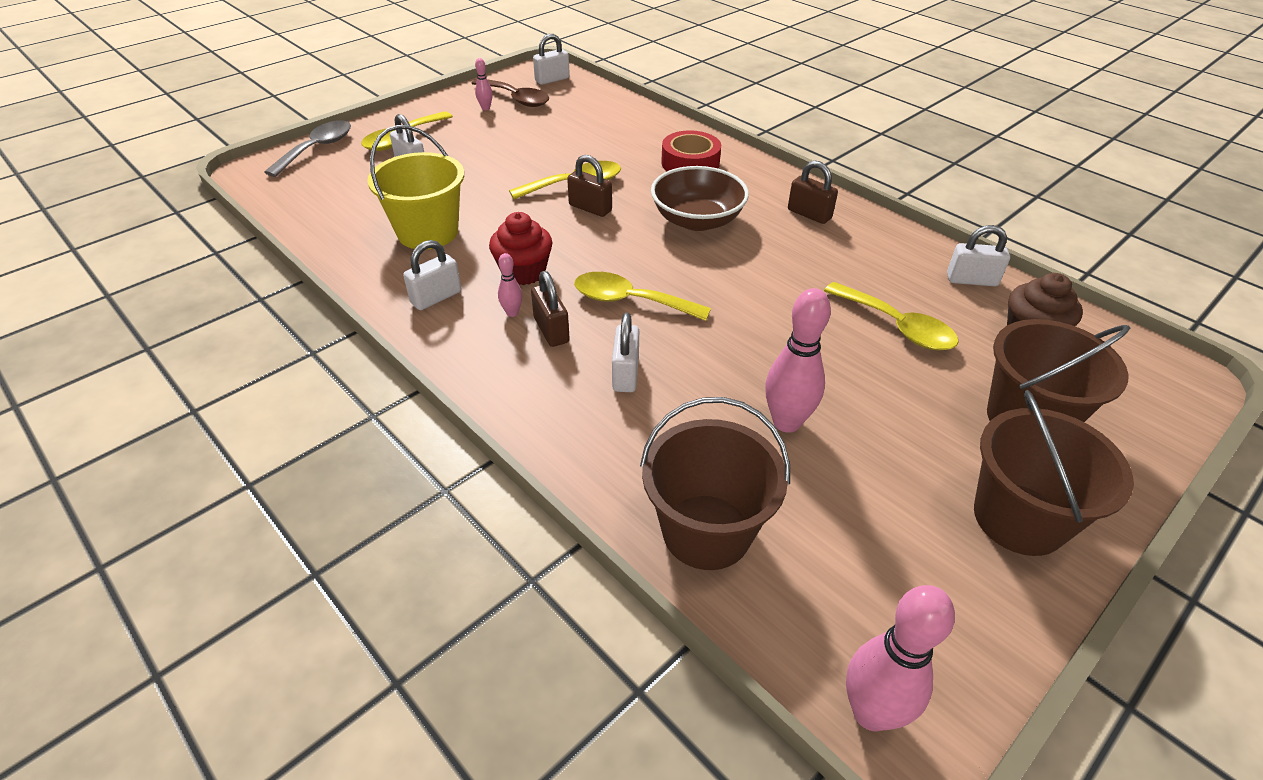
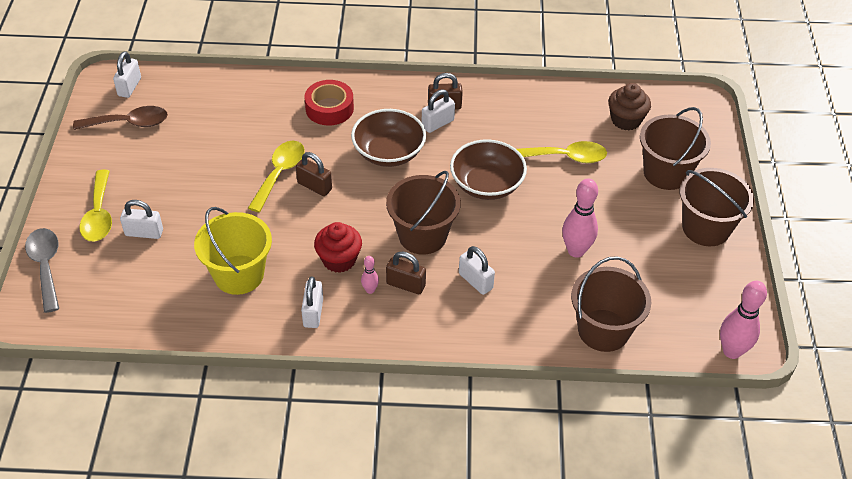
camera: 45 degrees left, 5 degrees up
(485, 108) = (119, 146): pink bowling pin -> none
(590, 208) = (314, 186): brown padlock -> brown padlock turned 45 degrees clockwise
(630, 301) = (422, 236): yellow spoon -> brown bucket
(763, 299) = (486, 185): none -> brown bowl
(971, 280) = (569, 101): white padlock -> white padlock (437, 123)

